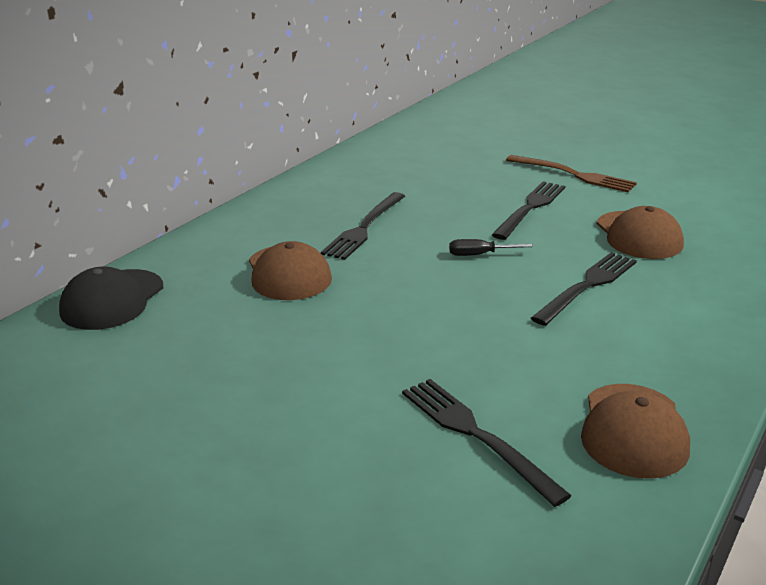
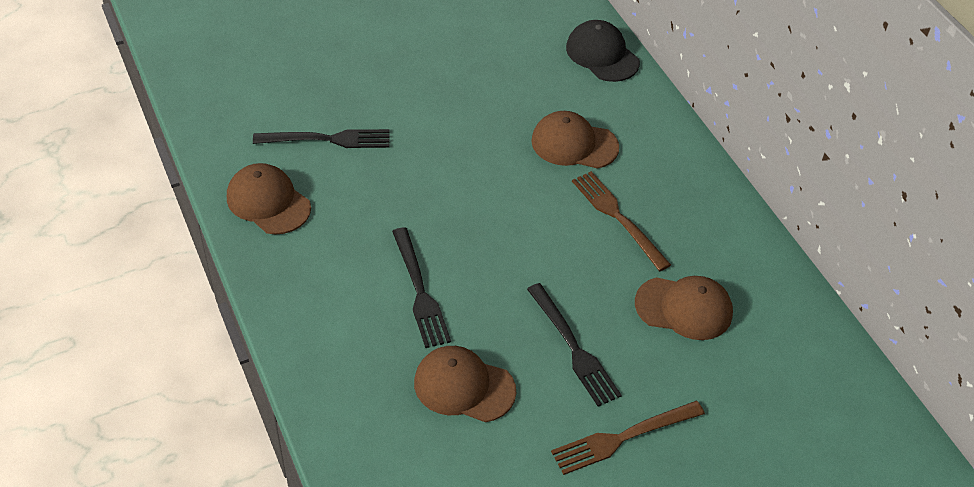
camera: 120 degrees right, 20 degrees up
(364, 228) = (617, 216): black fork -> brown fork
(428, 182) = (684, 308): none -> brown cap
(479, 255) = (517, 260): black screwdriver -> none

